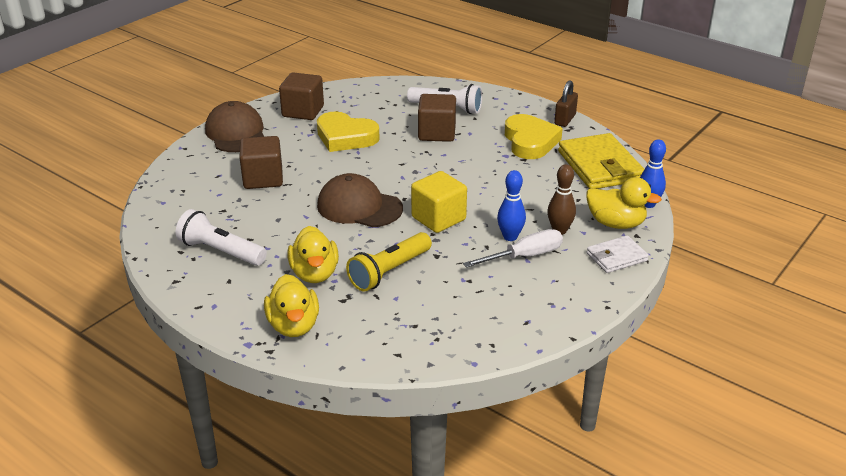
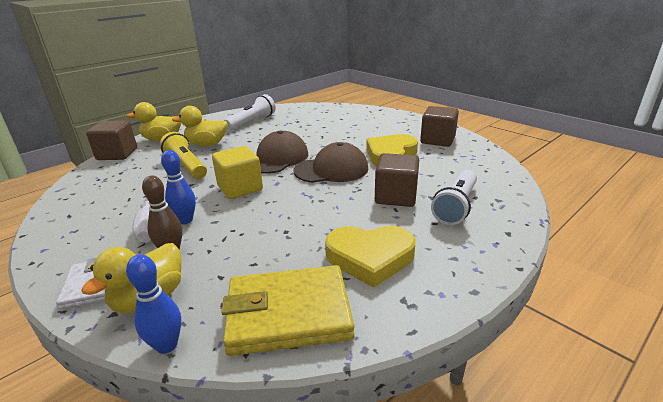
camera: 100 degrees right, 5 degrees down
(236, 133) = (400, 121): brown cap -> brown cap (331, 169)
(263, 178) = (332, 129): brown cube -> brown cube (117, 154)
(565, 120) = (435, 302): brown padlock -> none

